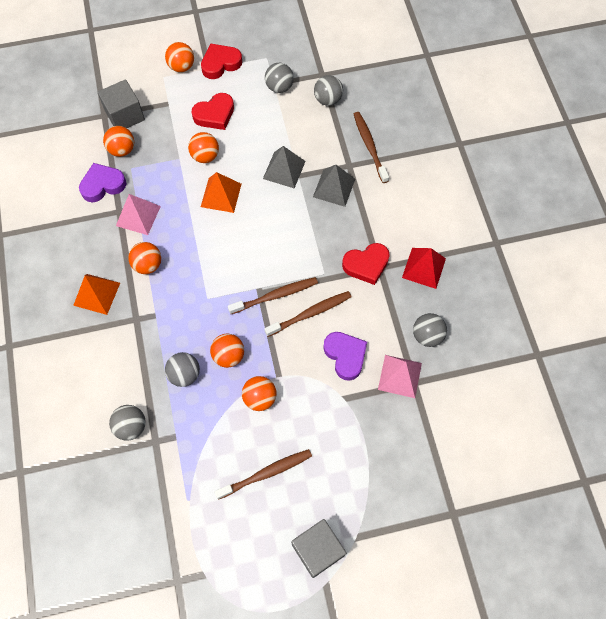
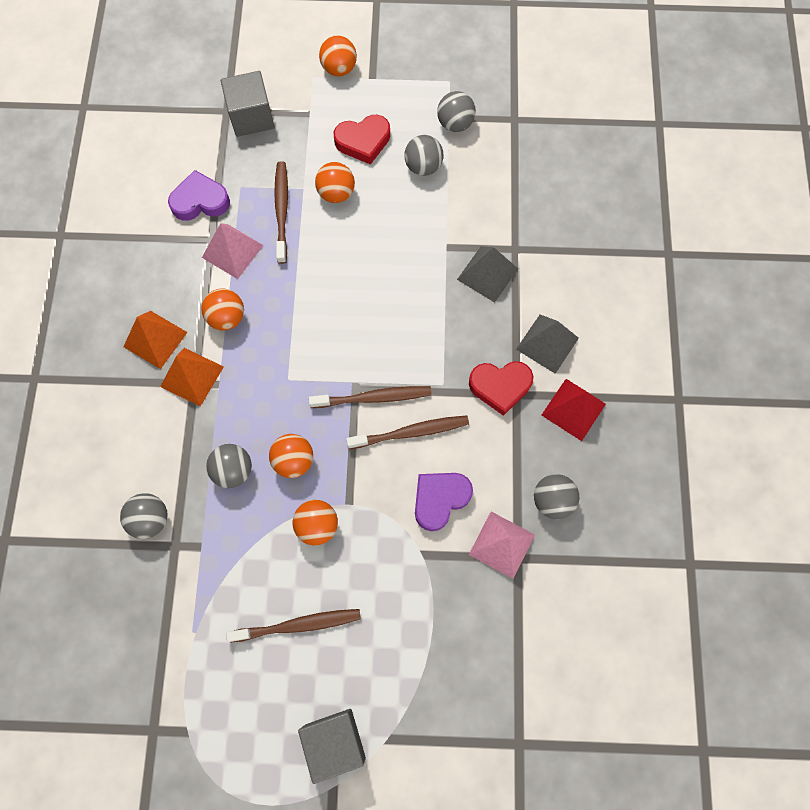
camera: 15 degrees right, 5 degrees up
(122, 149) = (236, 160): orange ball -> none
(220, 64) = (389, 76): red heart -> none
(221, 195) = (342, 249): orange pyramid -> orange pyramid (192, 376)
(284, 170) = (430, 235): grey pyramid -> grey pyramid (547, 343)
(328, 99) = (512, 154): grey ball -> grey ball (423, 166)
(345, 356) = (440, 499): purple heart -> purple heart turned 120 degrees counterclockwise
(369, 146) = (549, 229): brown toothbrush -> brown toothbrush (282, 210)

